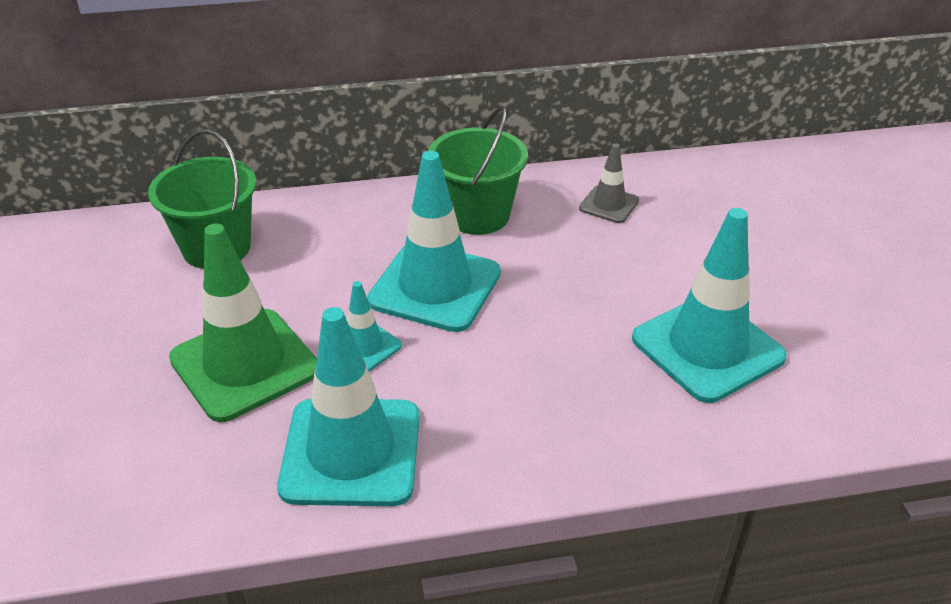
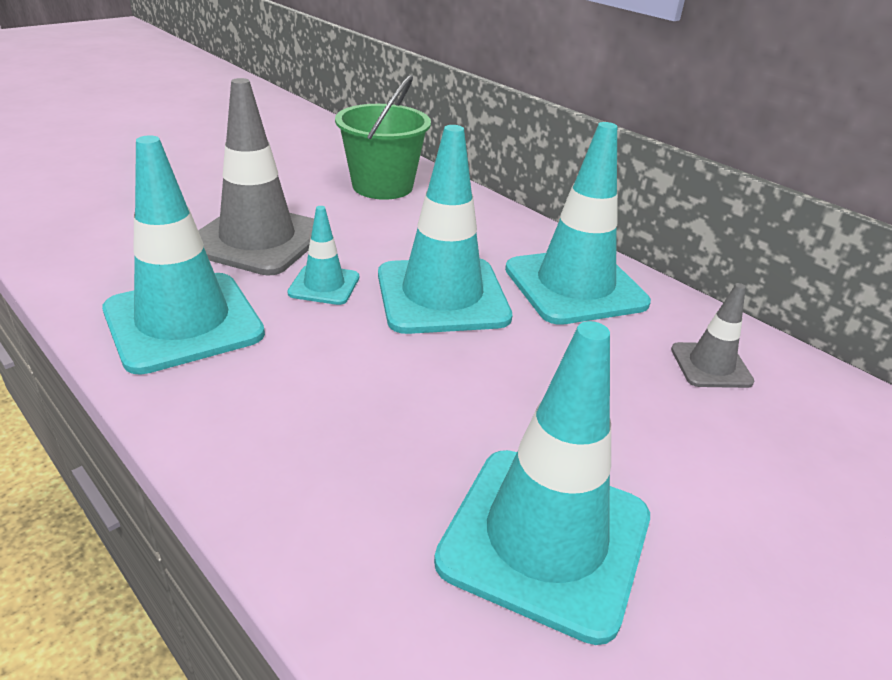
camera: 55 degrees right, 5 degrees down
(245, 364) = (257, 240): green traffic cone -> grey traffic cone
(477, 215) = (575, 286): green bucket -> turquoise traffic cone

